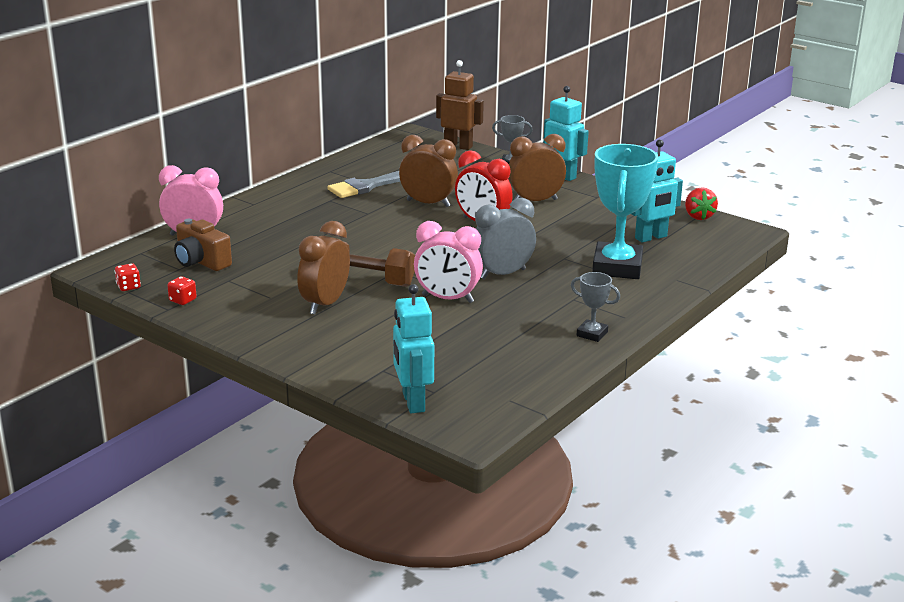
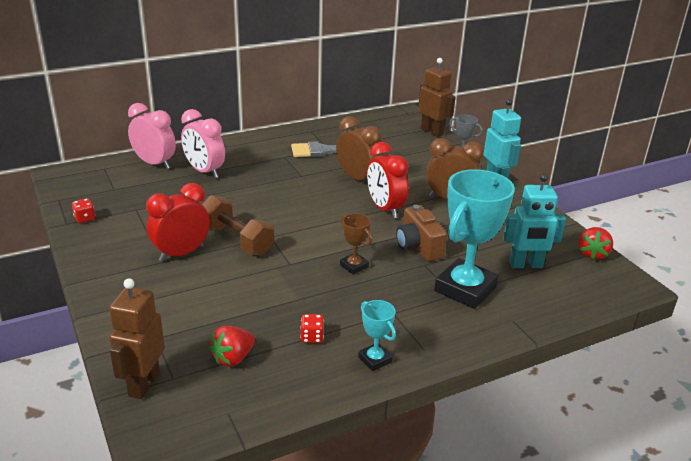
camera: 25 degrees right, 5 degrees up
(128, 287) = (63, 195): red dice -> red dice (312, 337)
(201, 262) = (135, 187): brown camera -> brown camera (418, 246)
(325, 304) = (181, 253): brown clock -> red clock
(413, 402) = (143, 384): turquoise robot -> brown robot
(447, 299) = (283, 278): pink clock -> pink clock (204, 171)
(470, 365) = (233, 358): none -> red strawberry
(502, 274) = (354, 266): grey clock -> brown trophy
(592, 334) = (375, 359): grey trophy -> turquoise trophy

